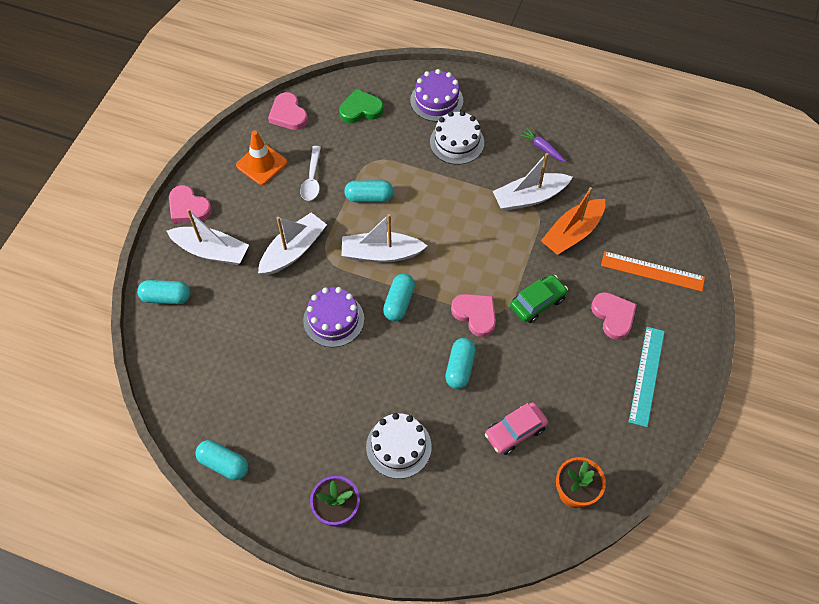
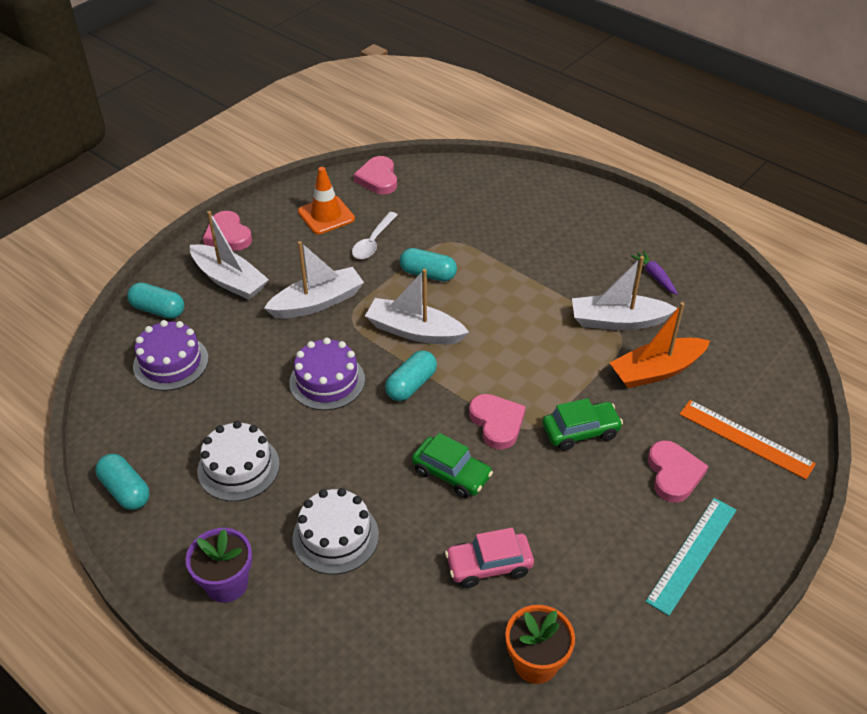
camera: 20 degrees right, 15 degrees down
(361, 109) = (459, 192): green heart -> none
(436, 100) = (549, 203): purple cake -> purple cake (171, 362)
(457, 142) = (554, 247): white cake -> white cake (238, 467)
(460, 368) = (451, 474): turquoise capsule -> green car

